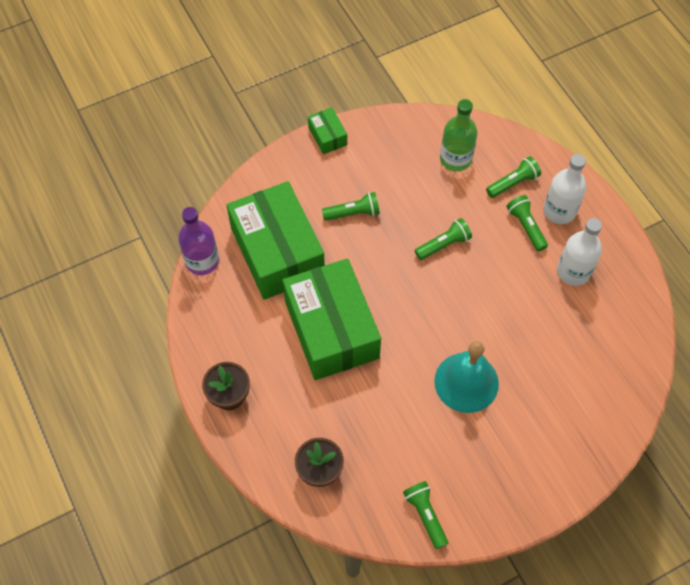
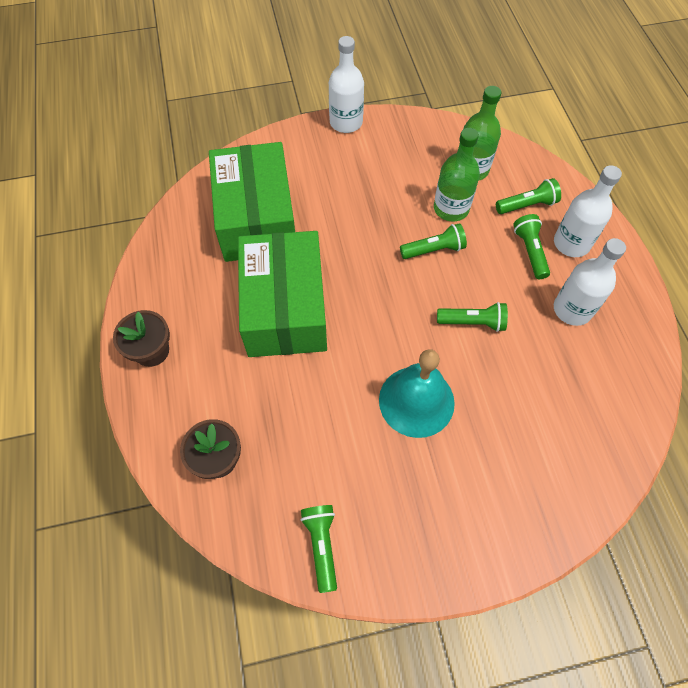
camera: 15 degrees right, 0 degrees up
(202, 261) = (178, 210): purple bottle -> none
(327, 136) = (346, 122): green box -> white bottle
(353, 213) = (348, 198): green flashlight -> green flashlight (473, 322)
(448, 202) = (451, 208): none -> green bottle

